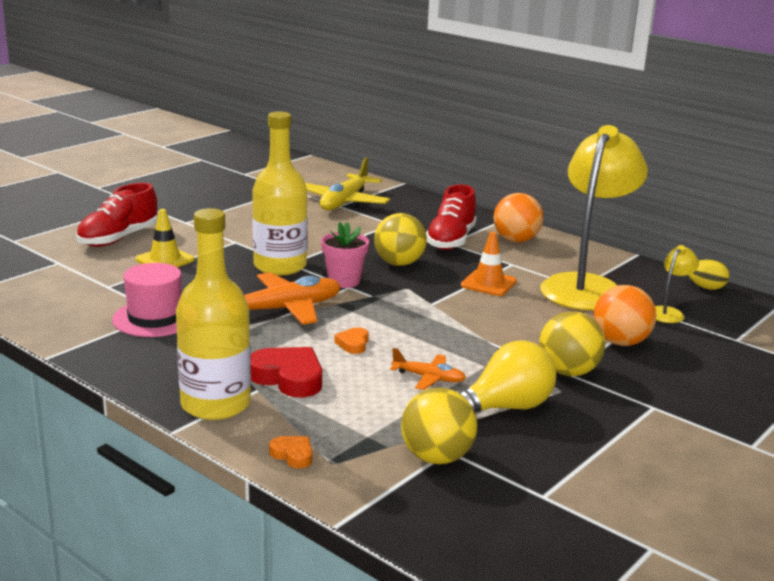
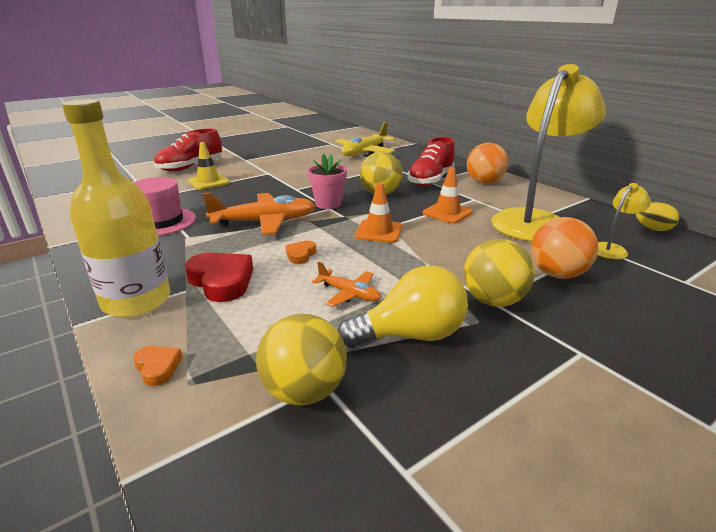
camera: 15 degrees right, 5 degrees up
(280, 266) = (287, 190): yellow bottle -> none
(423, 311) = (378, 232): none -> orange traffic cone

